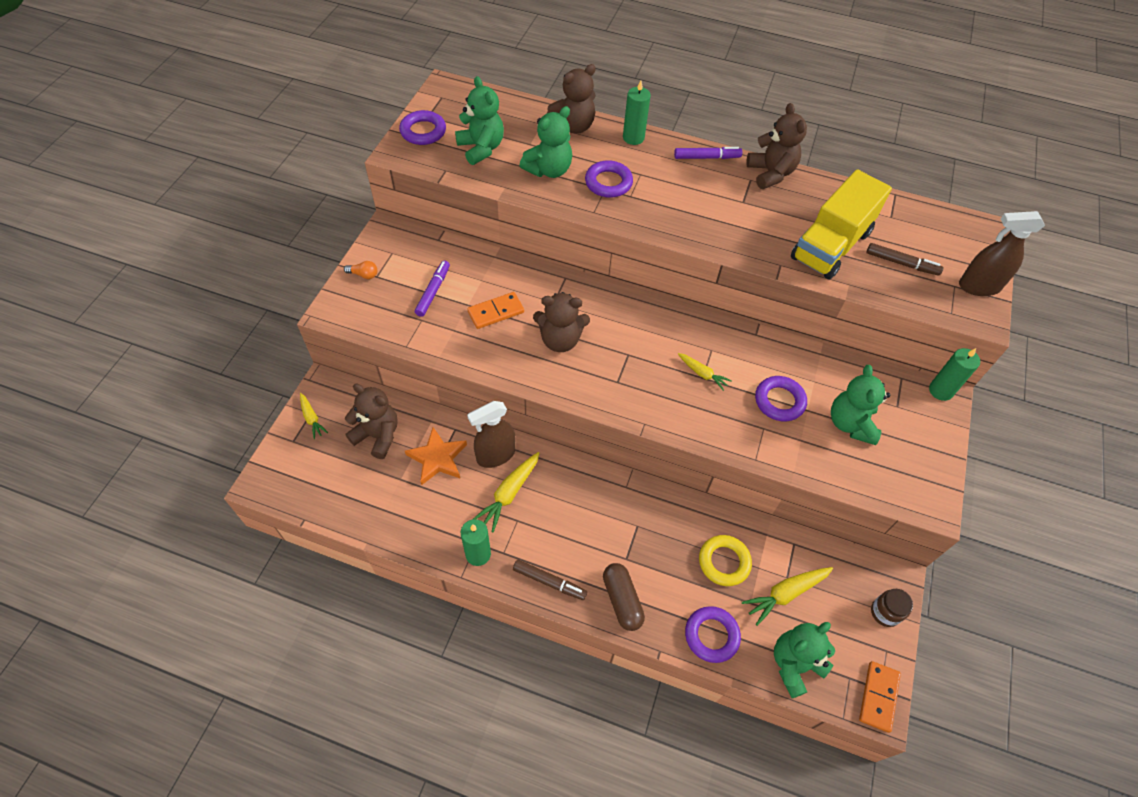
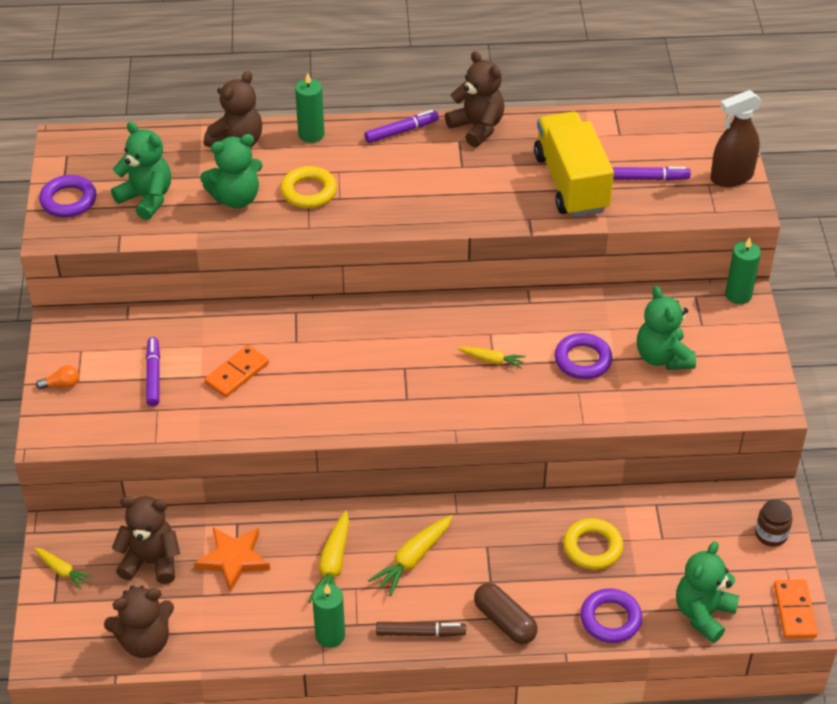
camera: 20 degrees left, 10 degrees down
(495, 455) = (297, 533): brown spray bottle -> none
(549, 170) = (236, 198): green teddy bear -> green teddy bear turned 45 degrees clockwise
(560, 340) = (323, 378): brown teddy bear -> brown teddy bear (145, 641)
(608, 183) = (309, 191): purple ring -> yellow ring
(785, 594) = (667, 554): yellow carrot -> yellow carrot (413, 559)
(831, 245) = (571, 183): yellow truck -> yellow truck turned 150 degrees clockwise
(901, 263) = (648, 178): brown marker -> purple marker

